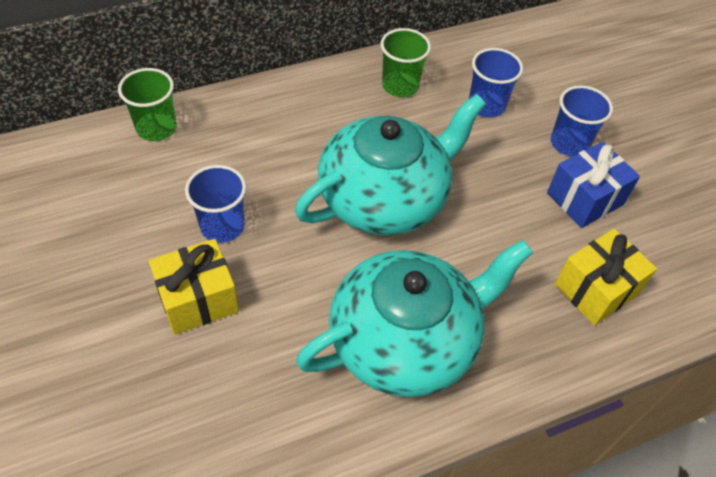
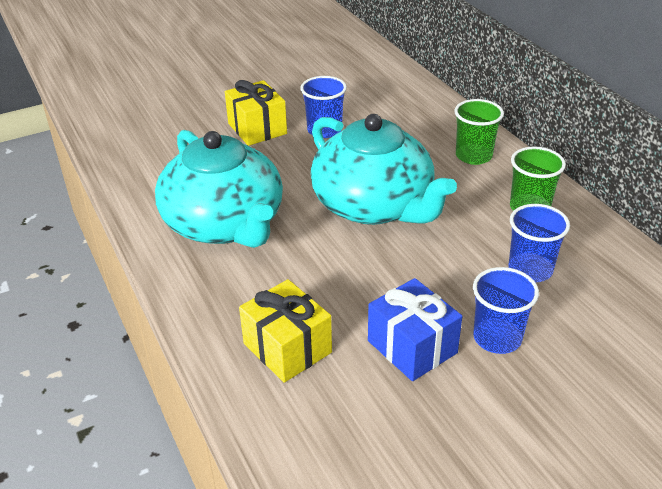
camera: 90 degrees right, 15 degrees down
(156, 128) = (415, 91): green cup -> green cup (473, 156)

